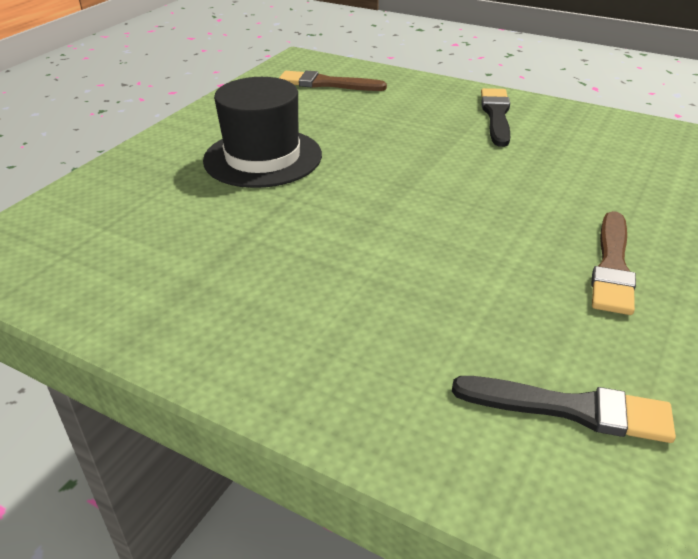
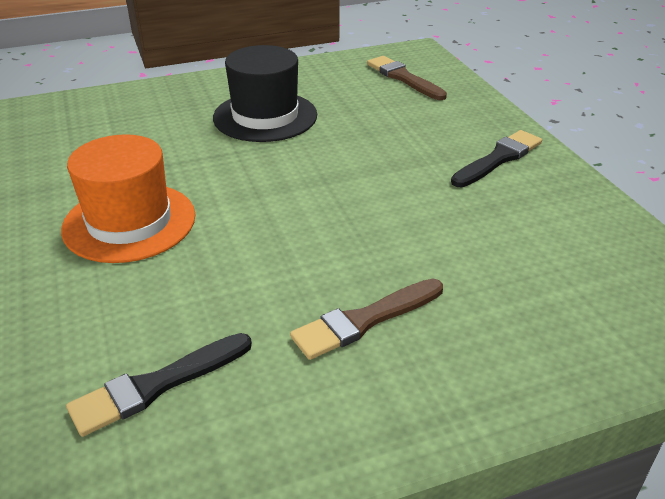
camera: 40 degrees right, 0 degrees up
(301, 303) = (129, 222): none -> orange hat
(571, 409) = (156, 385): black brush -> black brush turned 90 degrees clockwise

